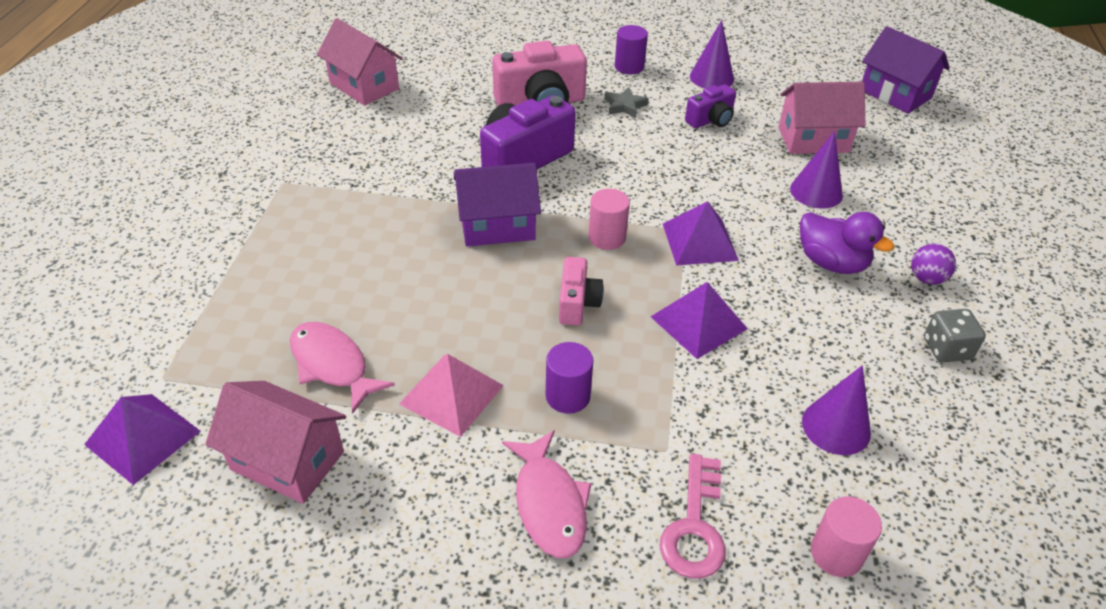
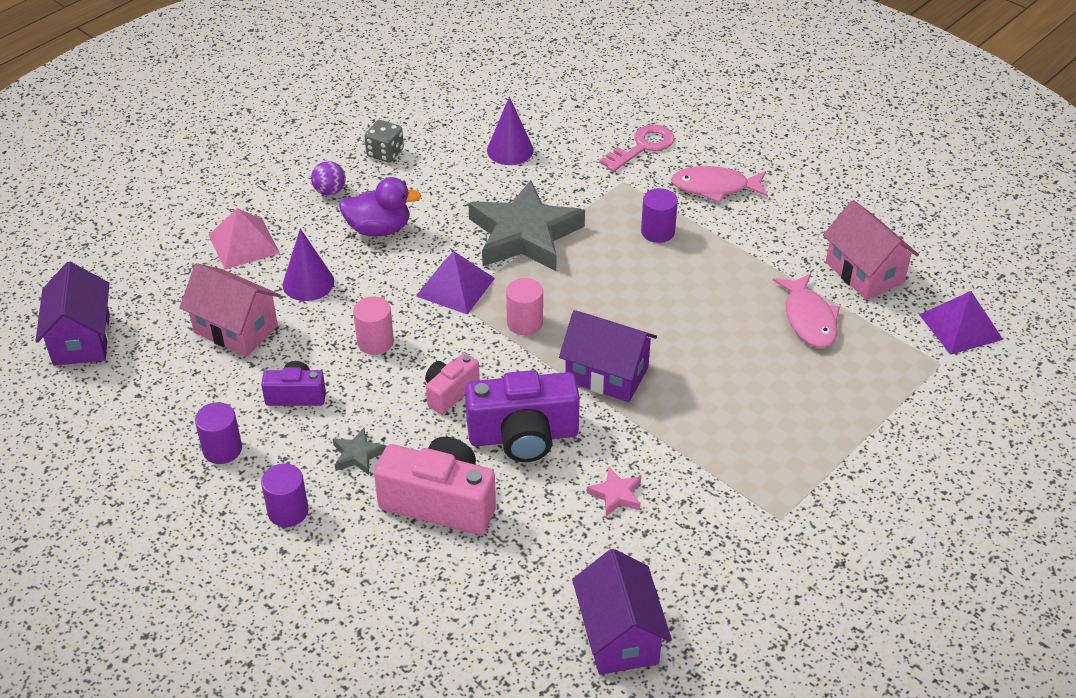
camera: 145 degrees left, 0 degrees up
(364, 86) = (619, 635): pink house -> purple house
(422, 150) = (616, 495): none -> pink star
(451, 394) = (735, 265): pink pyramid -> pink pyramid (244, 244)
(549, 503) = (715, 187): pink fish -> pink fish turned 105 degrees counterclockwise
(577, 303) = (597, 284): pink camera -> pink camera (450, 392)
(698, 322) = (524, 235): purple pyramid -> grey star
(711, 77) = (222, 449): purple cone -> purple cylinder
(831, 263) = (379, 229): purple duck -> purple duck turned 105 degrees clockwise
(836, 553) = (580, 109): pink cylinder -> pink cylinder (375, 342)

